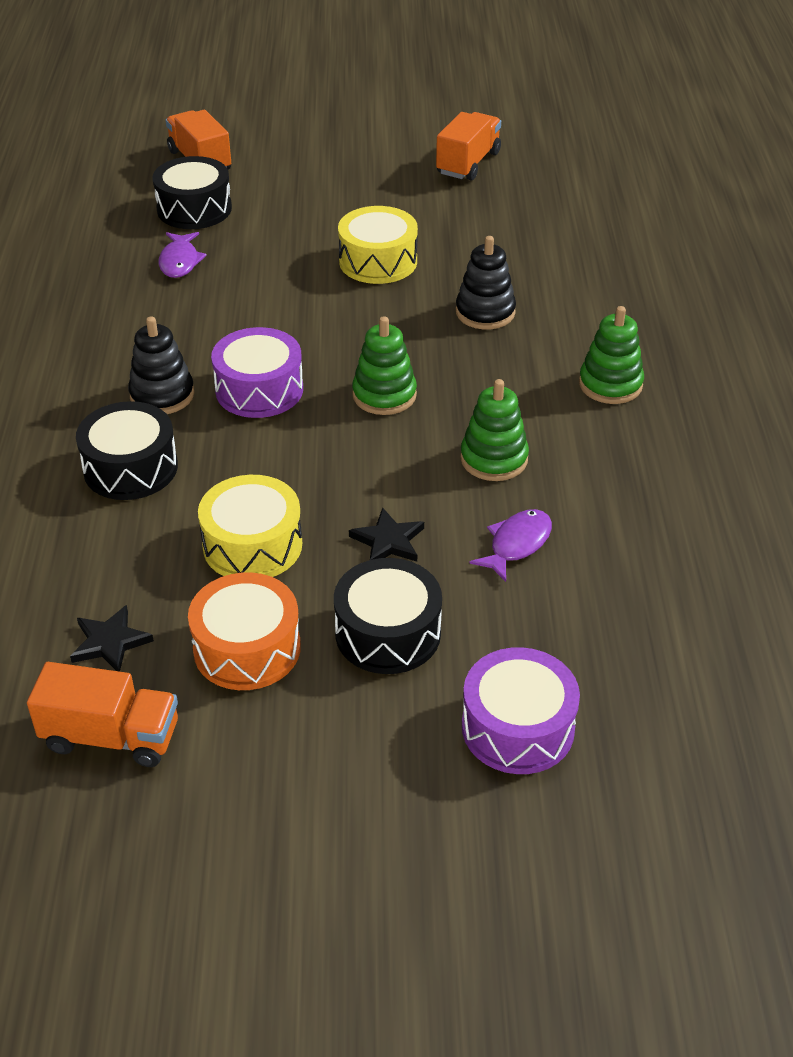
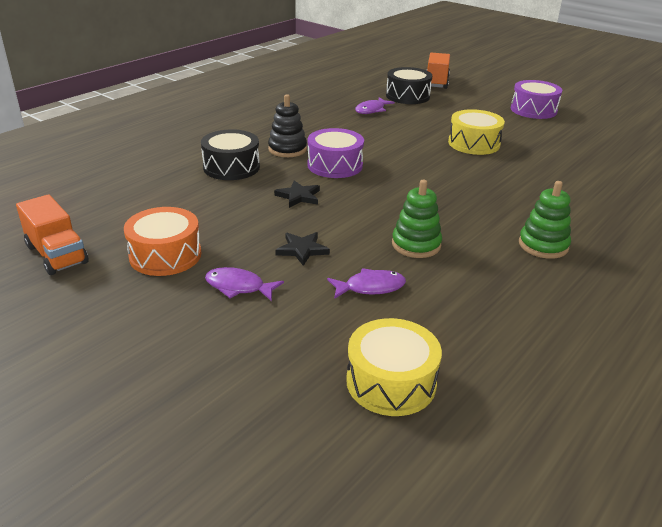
camera: 40 degrees right, 10 degrees down
(110, 642) = (117, 221): black star -> black star (298, 196)
(252, 545) = (235, 218): yellow drum -> yellow drum (391, 382)
(384, 395) = (395, 193): green stacking toy -> none
(388, 633) = (238, 287): black drum -> purple fish
(468, 163) = (587, 126): orange truck -> none
(485, 312) = (506, 184): black stacking toy -> none
(517, 727) = (234, 371): purple drum -> purple drum (533, 110)

